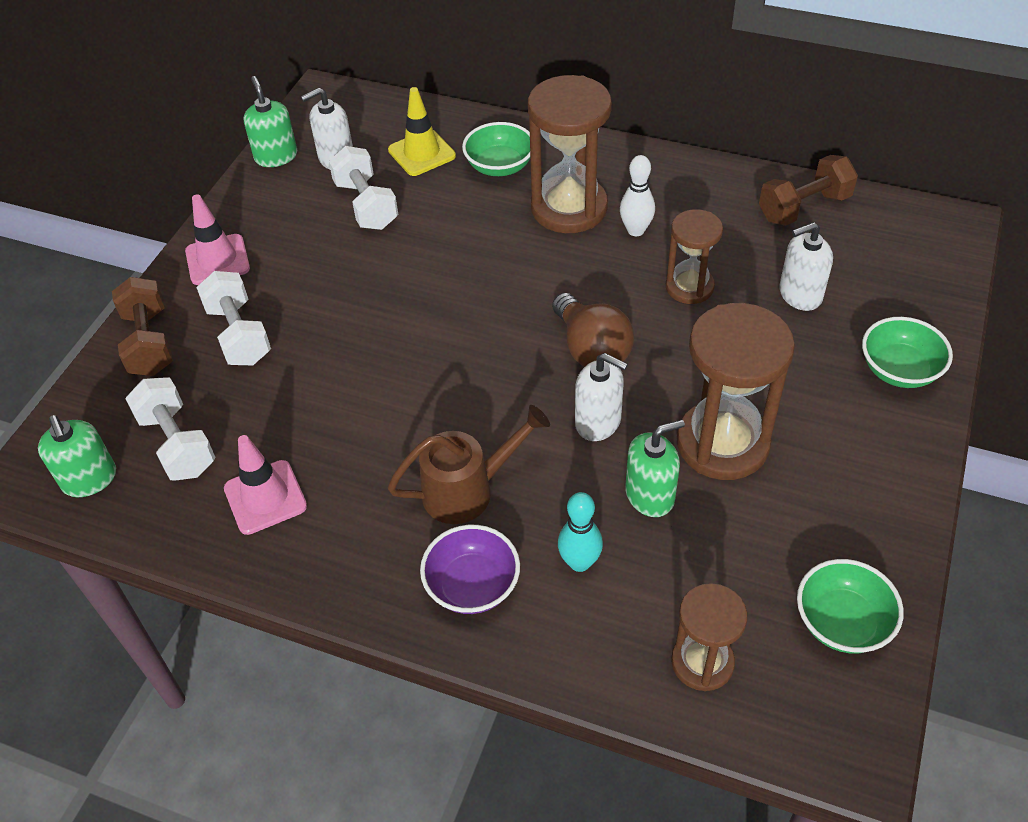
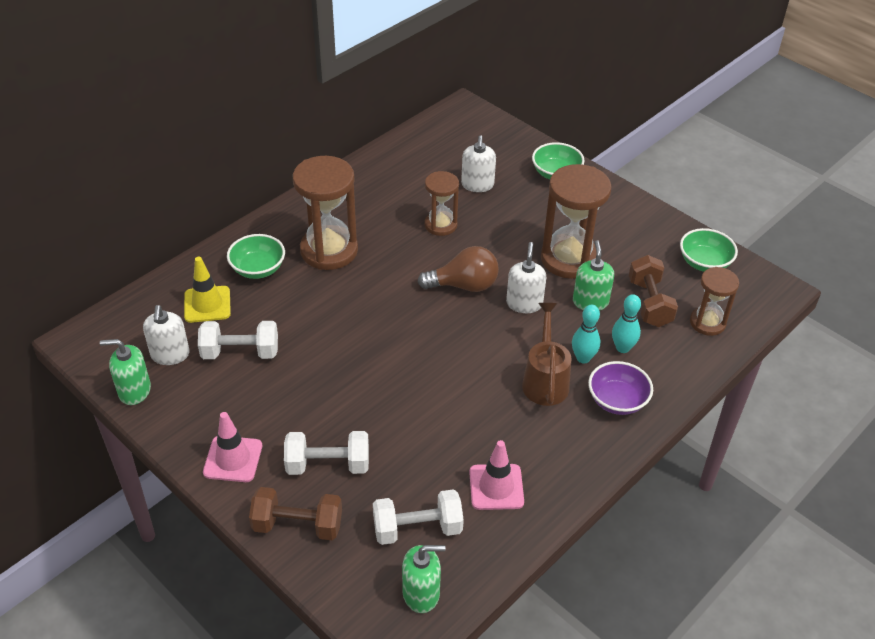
camera: 70 degrees left, 5 degrees down
(532, 520) = (583, 358): none -> turquoise bowling pin
(598, 422) = (524, 303): white soap dispenser -> white soap dispenser turned 45 degrees counterclockwise
(636, 230) = (374, 228): white bowling pin -> none
(804, 207) = (408, 154): brown dumbbell -> brown dumbbell (649, 303)

